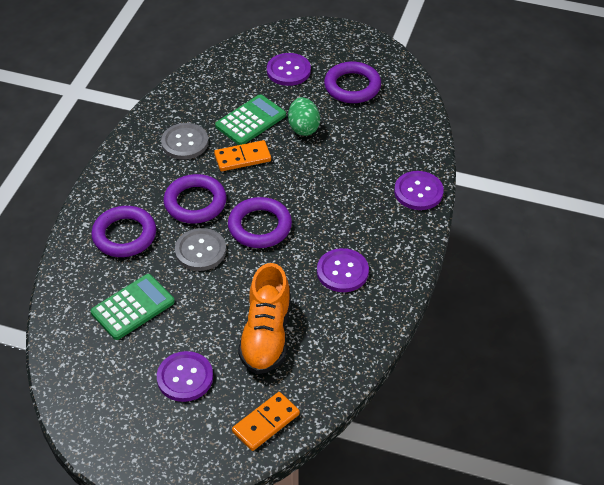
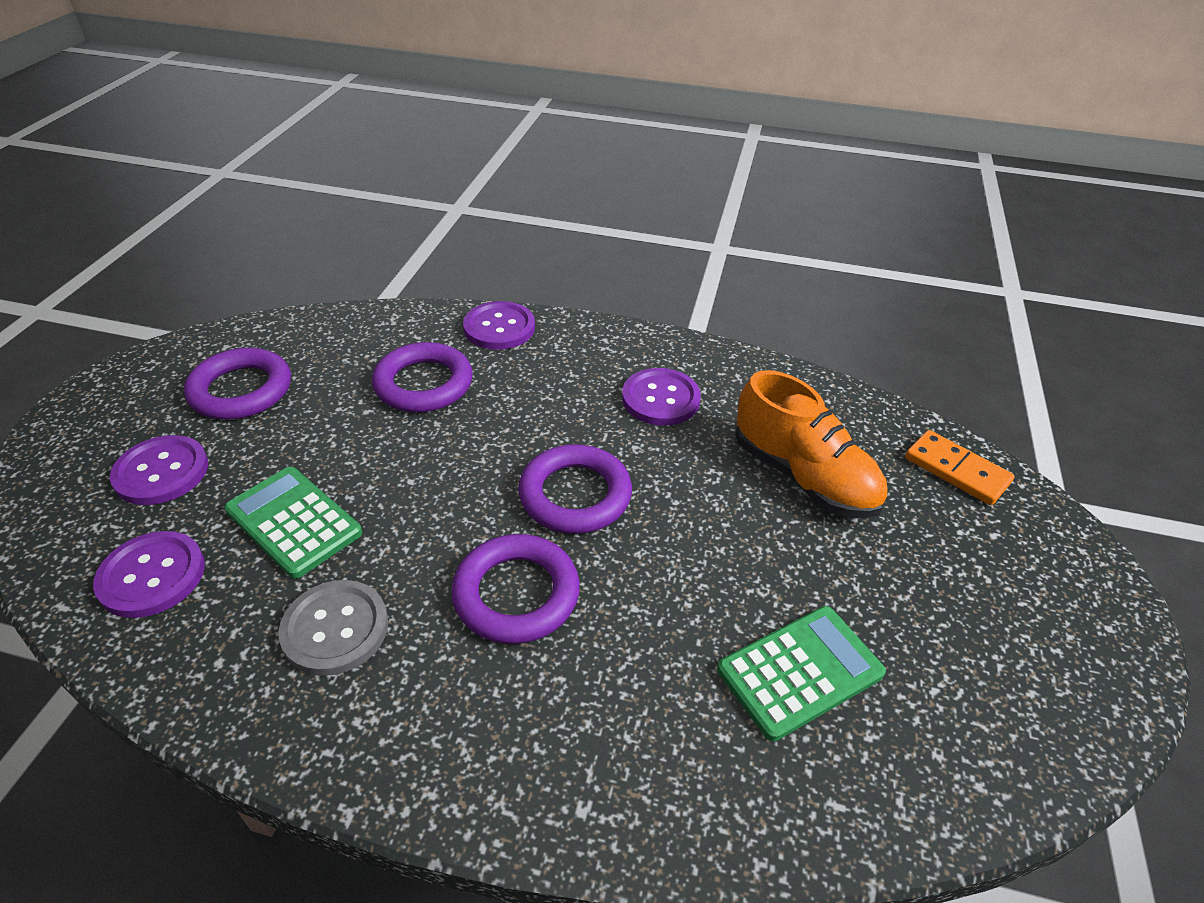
camera: 95 degrees left, 5 degrees down
(124, 235) = (612, 714): purple ring -> purple ring (424, 384)
(133, 307) = (800, 672): green calculator -> green calculator turned 105 degrees clockwise
(185, 377) = (922, 573): purple button -> purple button (152, 576)
(200, 251) = (641, 575): grey button -> none
(242, 158) = (398, 528): orange domino -> none
(266, 335) = (803, 476): orange shoe -> orange shoe turned 45 degrees clockwise
(303, 128) = (333, 447): green egg -> none

